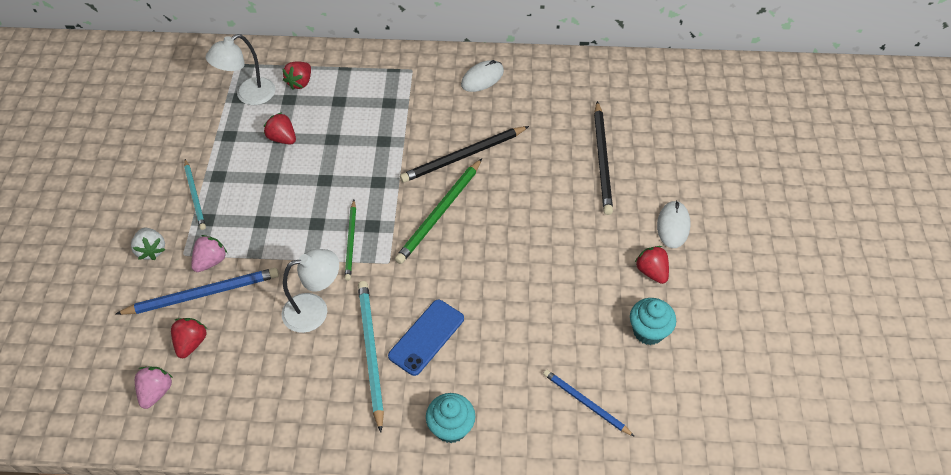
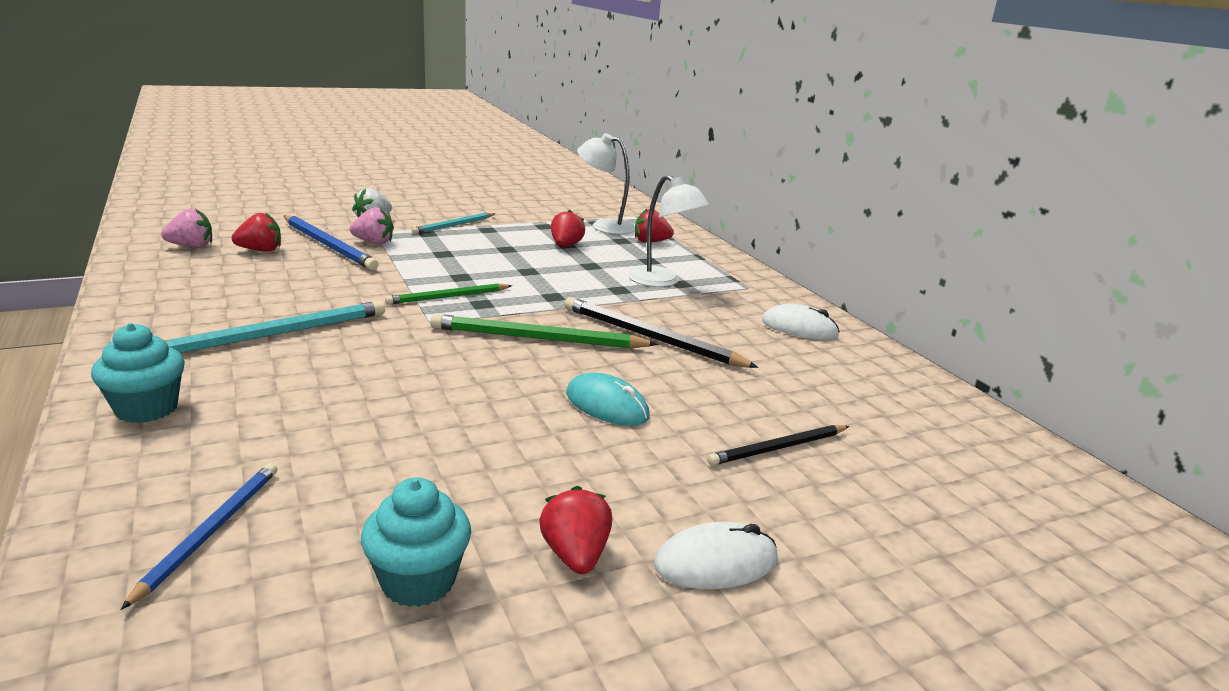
camera: 60 degrees right, 30 degrees down
(315, 310) = (331, 295): white lamp -> white lamp (662, 281)
(426, 337) = (314, 364): blue phone -> none
(534, 211) = (607, 405): none -> turquoise mouse
(602, 160) = (778, 448): black pencil -> black pencil, size x0.63
(651, 271) = (575, 555): red strawberry -> red strawberry turned 45 degrees counterclockwise

